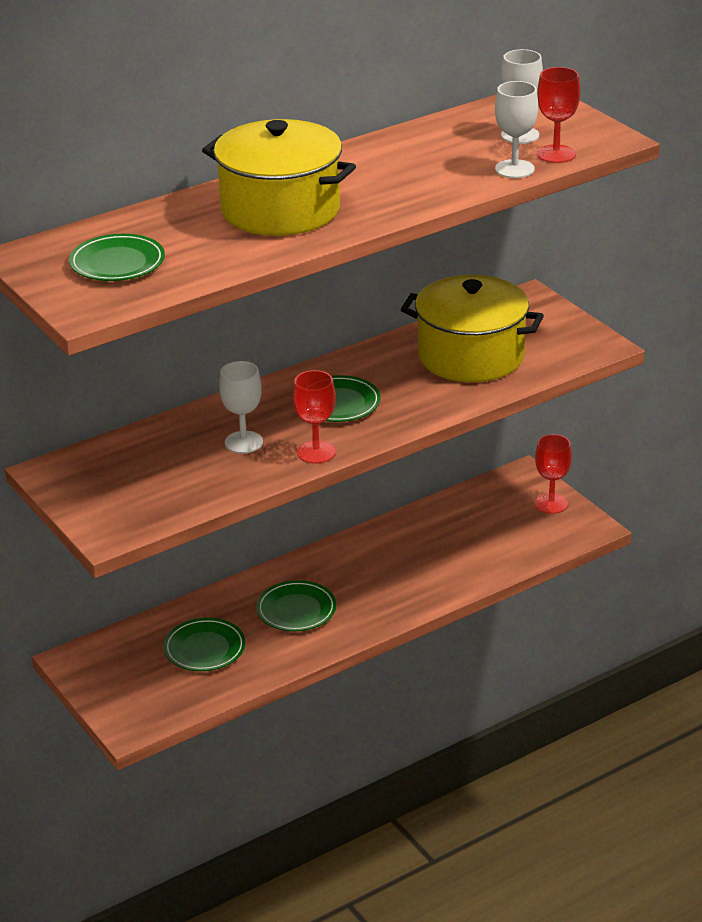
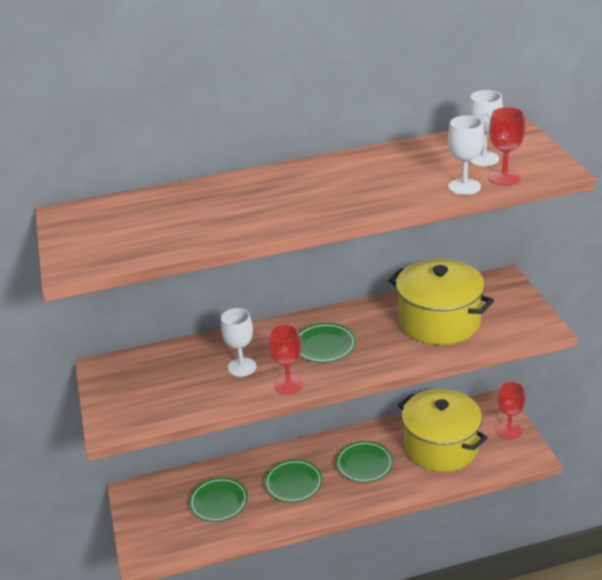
camera: 20 degrees right, 0 degrees up
(117, 263) = (122, 229): green plate -> green plate (364, 464)
(280, 210) = (266, 200): yellow pot -> yellow pot (441, 447)

